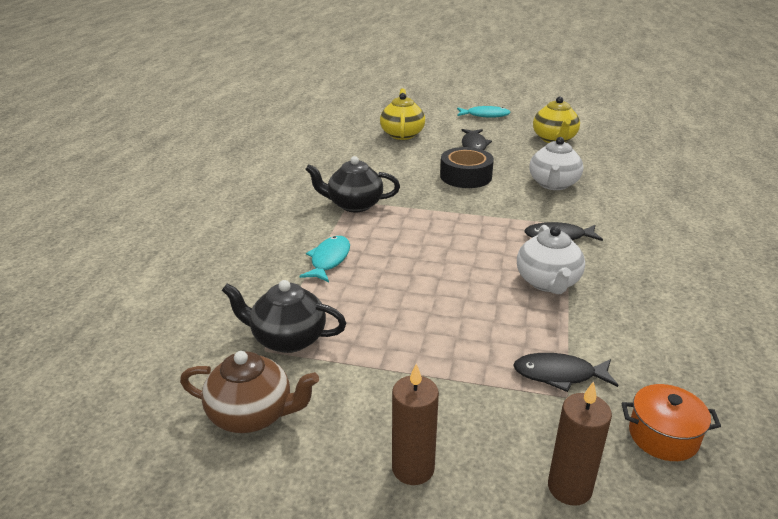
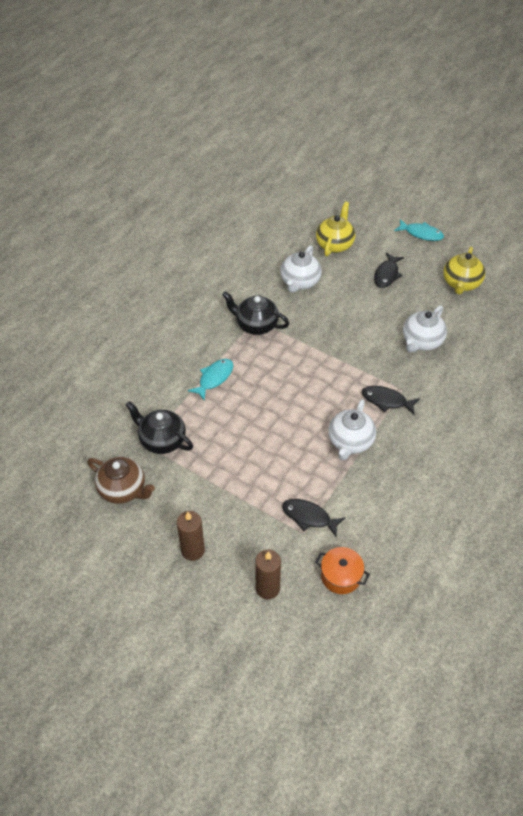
camera: 20 degrees right, 20 degrees up
(383, 165) = (300, 282): none -> white teapot
(466, 176) = (357, 313): black tape -> none

